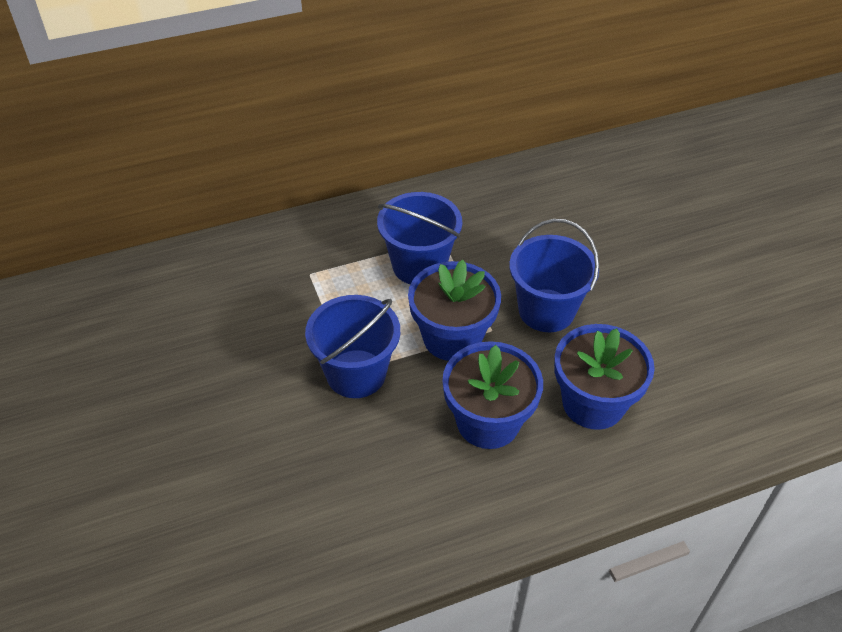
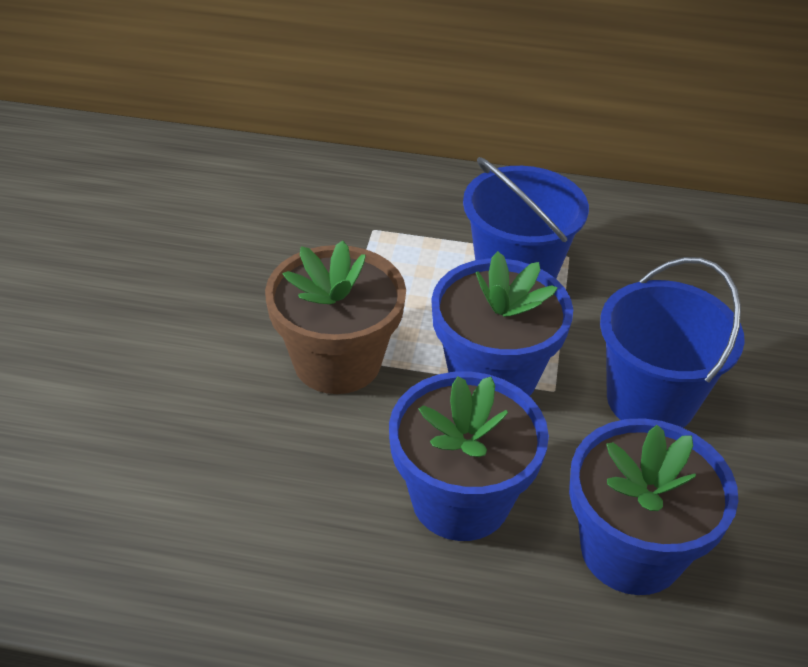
camera: 30 degrees right, 5 degrees down
(356, 374) = (337, 361): blue bucket -> brown flower pot

